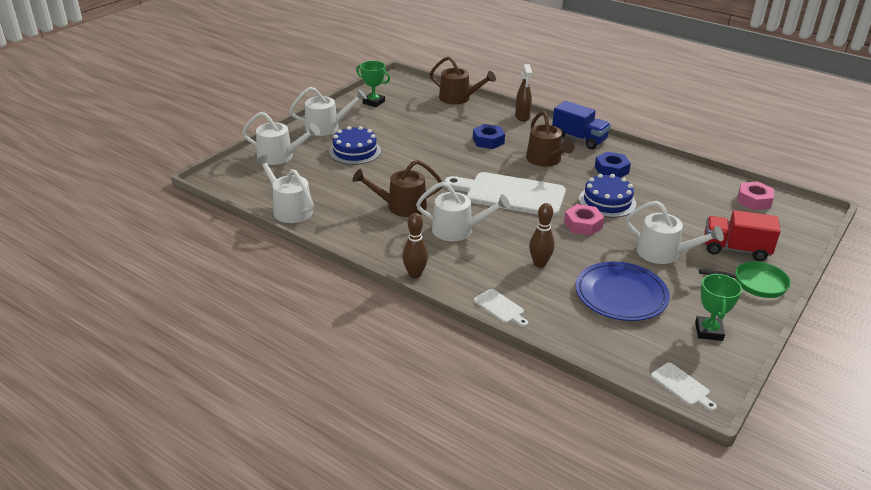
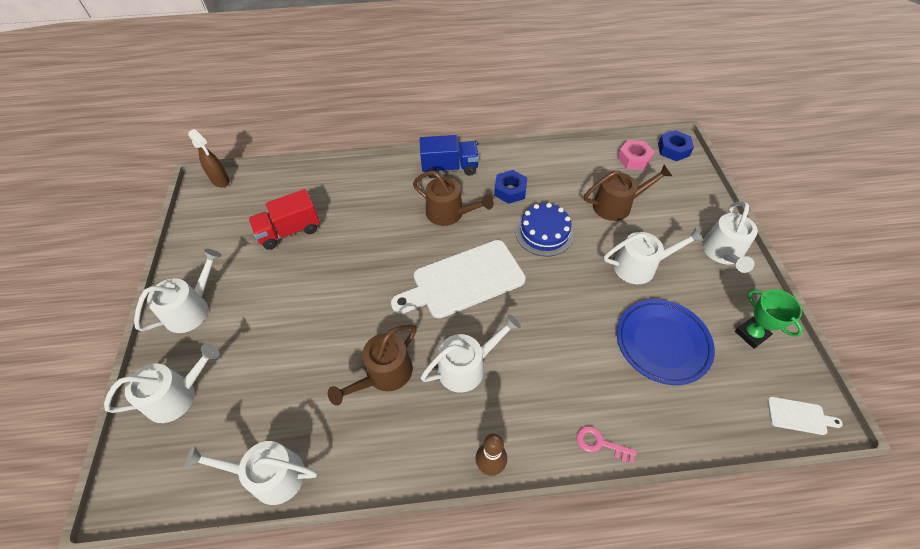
camera: 40 degrees left, 20 degrees up
(355, 151) = (258, 325): blue cake -> none
(373, 102) = (210, 236): green trophy -> none
(458, 98) = (294, 178): brown watering can -> brown watering can (616, 205)
(488, 141) = (377, 220): blue nut -> blue nut (673, 149)
(500, 307) = (600, 443): white cutting board -> pink key
(522, 117) = (376, 169): brown spray bottle -> brown spray bottle (221, 181)
(539, 263) = (572, 355): brown bowling pin -> none
(583, 225) = (555, 276): pink nut -> none
(735, 249) = (676, 224): red truck -> red truck (289, 231)
(755, 283) = (723, 253): green pan -> white watering can

